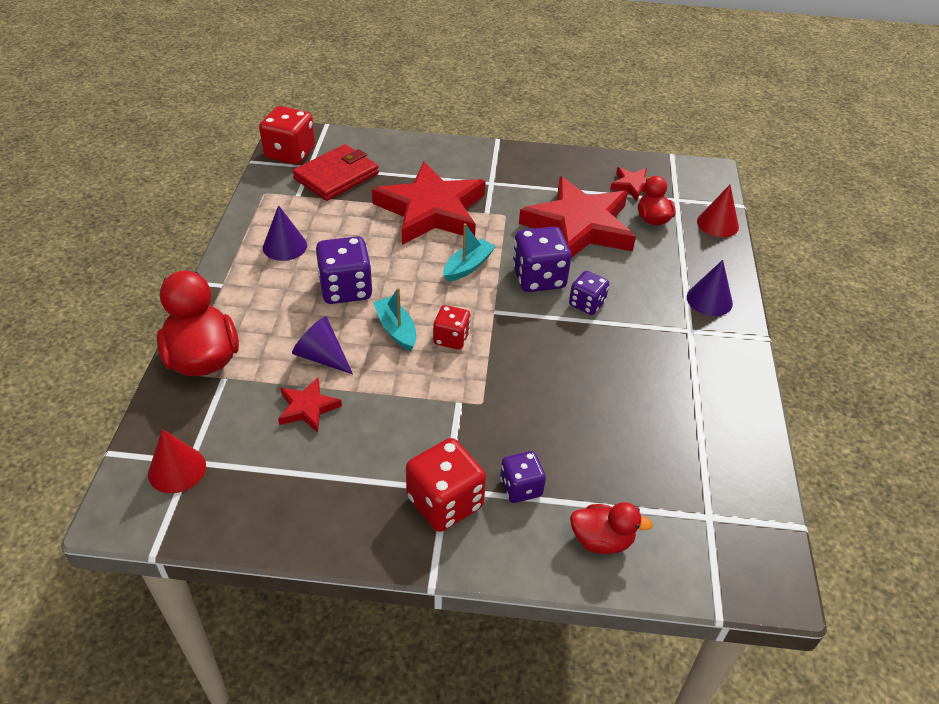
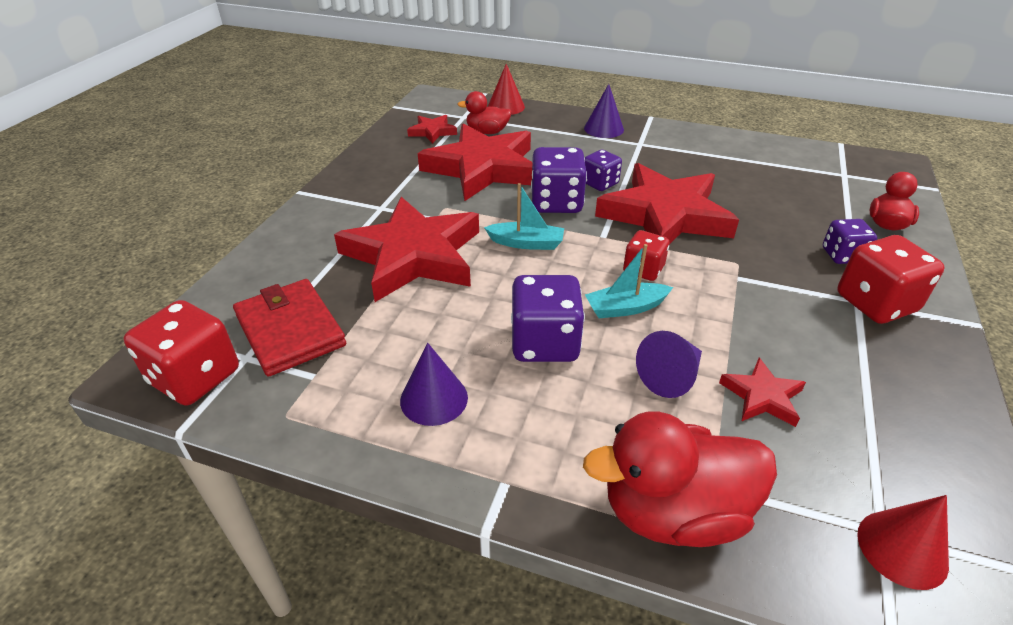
camera: 75 degrees left, 5 degrees down
(468, 266) = (526, 243): turquoise boat -> turquoise boat turned 135 degrees clockwise
(546, 352) = (665, 215): none -> red star

